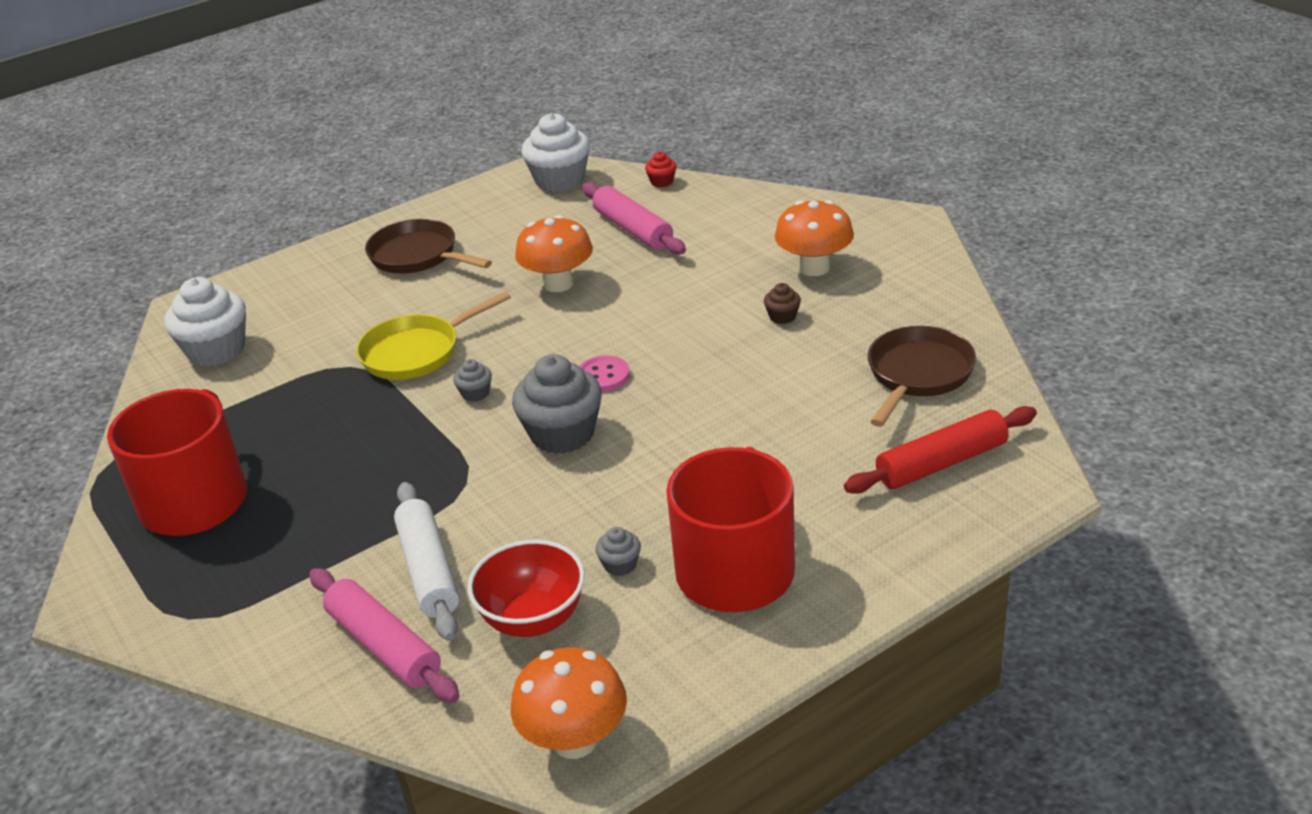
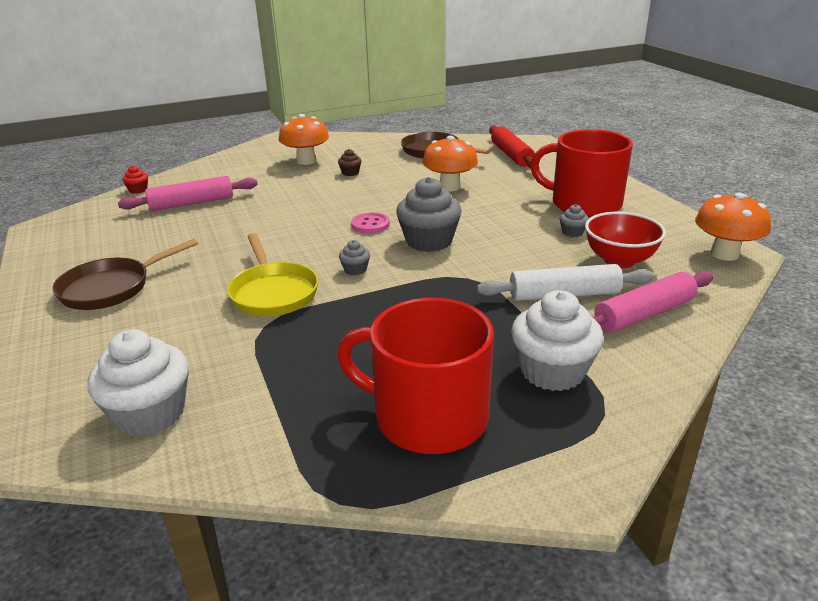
camera: 80 degrees left, 5 degrees down
(558, 284) = (234, 232): orange mushroom -> orange mushroom (449, 187)
(560, 180) = (75, 223): white cupcake -> white cupcake (552, 371)

